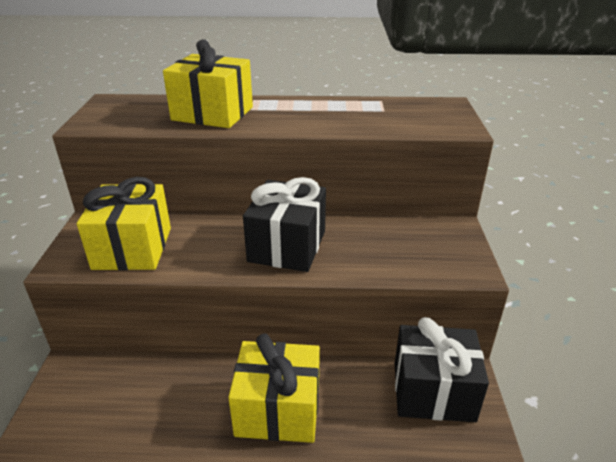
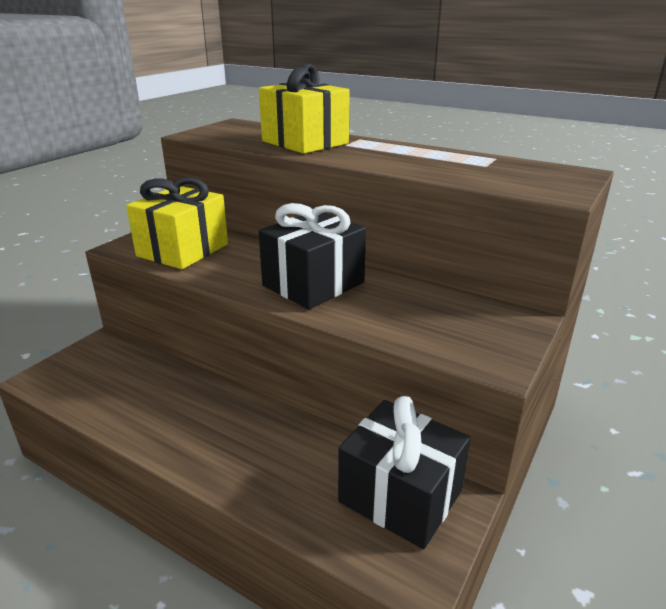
camera: 30 degrees right, 5 degrees down
(278, 409) = (228, 443): yellow gift -> none

